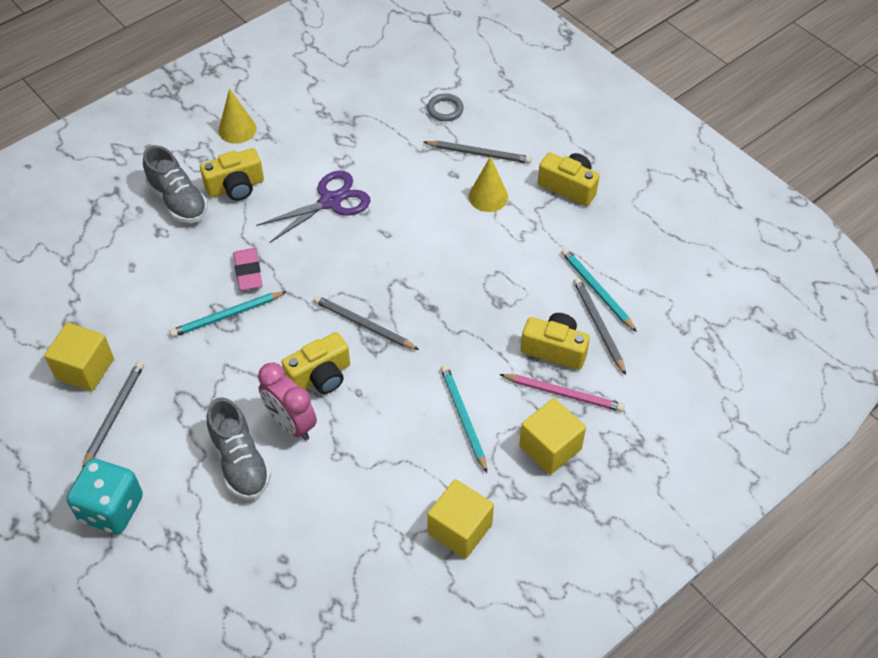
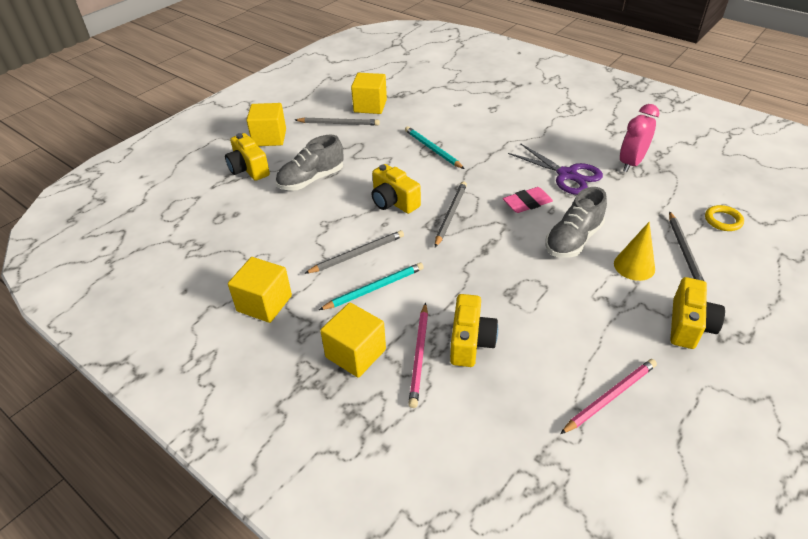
camera: 80 degrees right, 10 degrees down
(111, 509) = (269, 137): turquoise dice -> yellow cube
(178, 201) = (524, 109): grey shoe -> grey shoe (573, 240)
(236, 187) = (552, 129): yellow camera -> yellow camera (249, 169)
(237, 129) = (609, 118): yellow cone -> none
(248, 272) = (476, 150): pink eraser -> pink eraser (527, 203)
(291, 424) = (347, 196): pink clock -> pink clock (631, 163)
(445, 109) = (723, 220): grey ring -> yellow ring
(596, 290) = (559, 367): turquoise pencil -> none
(598, 326) = (513, 374): grey pencil -> grey pencil (357, 254)
(633, 266) = (610, 397): none -> pink pencil

